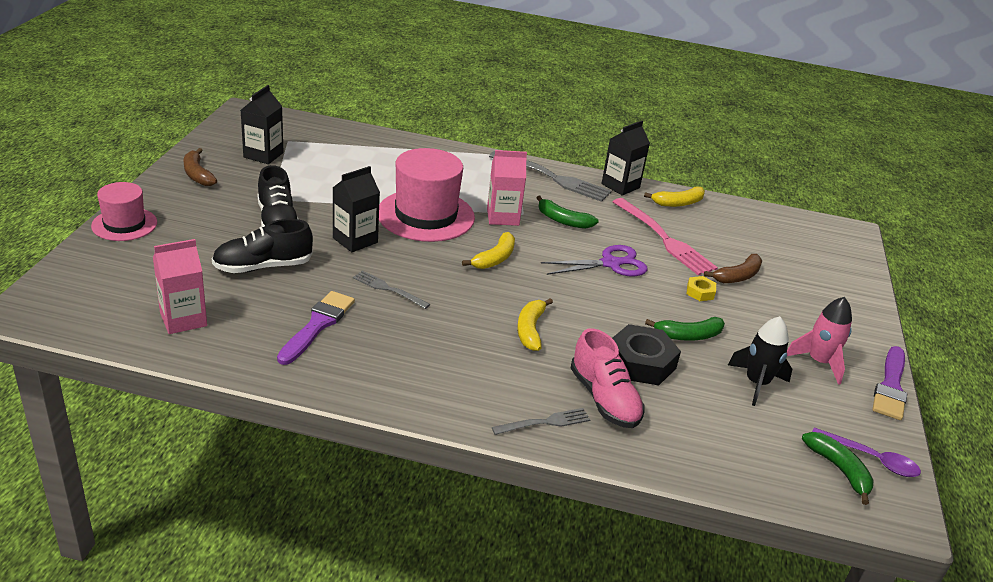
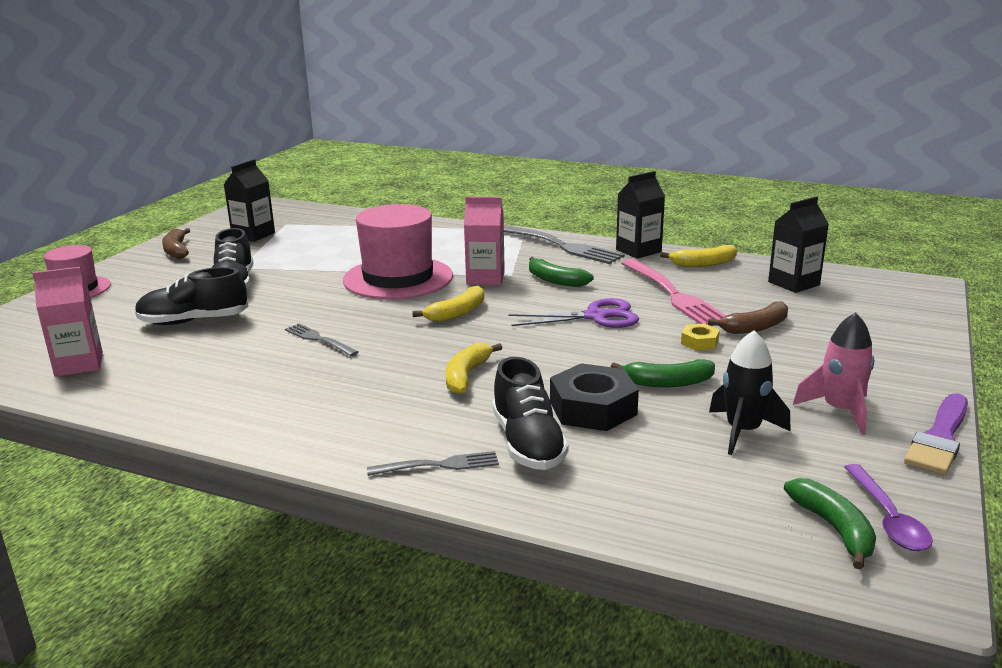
camera: 15 degrees right, 10 degrees down
(317, 325) = (220, 370): purple brush -> none
(355, 240) = (307, 299): black carton -> black carton (793, 283)
(604, 399) = (528, 443): pink shoe -> black shoe
(871, 459) = (887, 518): purple spoon -> purple spoon turned 45 degrees clockwise

